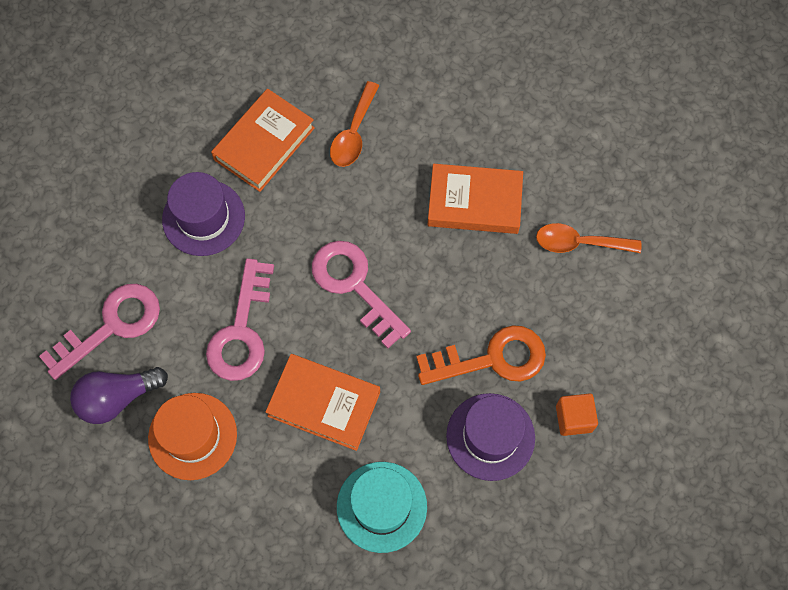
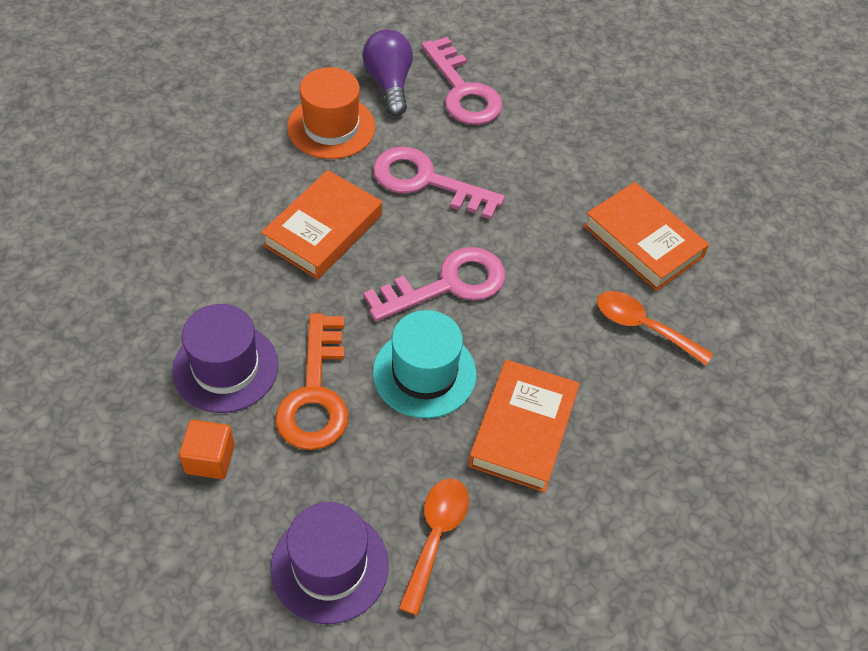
camera: 100 degrees right, 15 degrees down
(203, 218) = (562, 175): purple hat -> purple hat (330, 566)
(381, 506) = (196, 253): turquoise hat -> turquoise hat (424, 373)

